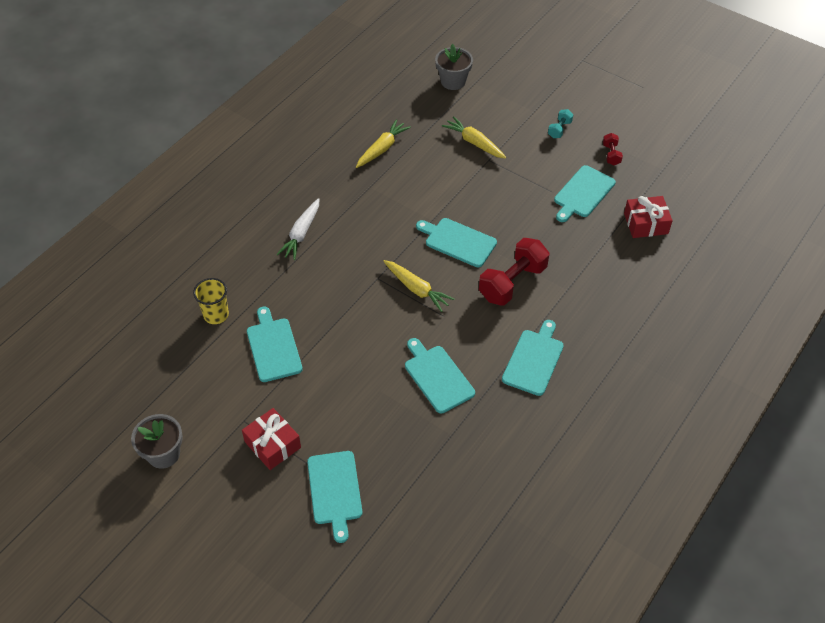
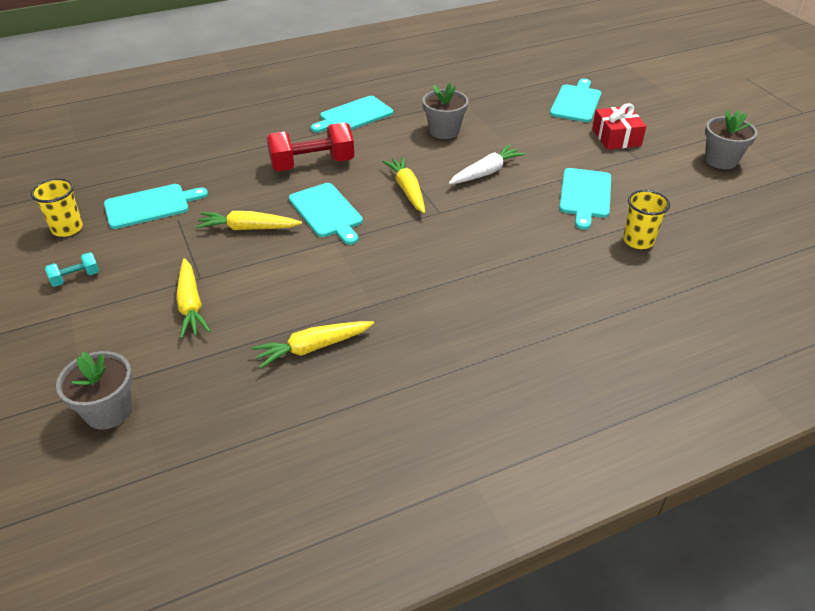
camera: 150 degrees left, 10 degrees down
(301, 234) = (496, 283): white carrot -> white carrot (486, 172)
(437, 377) = (444, 131): turquoise cutting board -> grey flower pot
(498, 205) = (248, 228): none -> yellow carrot
(611, 155) = (67, 228): red dumbbell -> yellow cup
(646, 223) = (134, 162): red gift -> none

